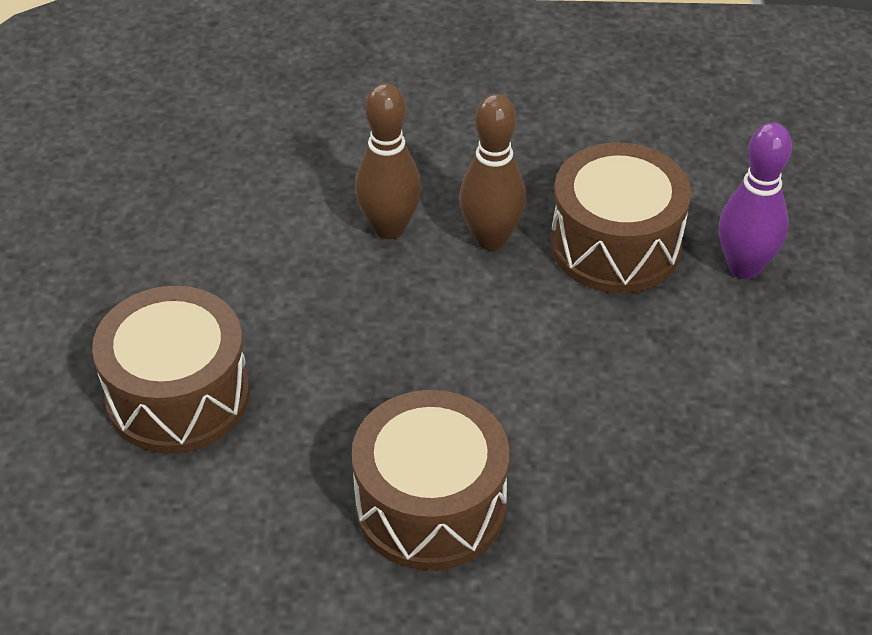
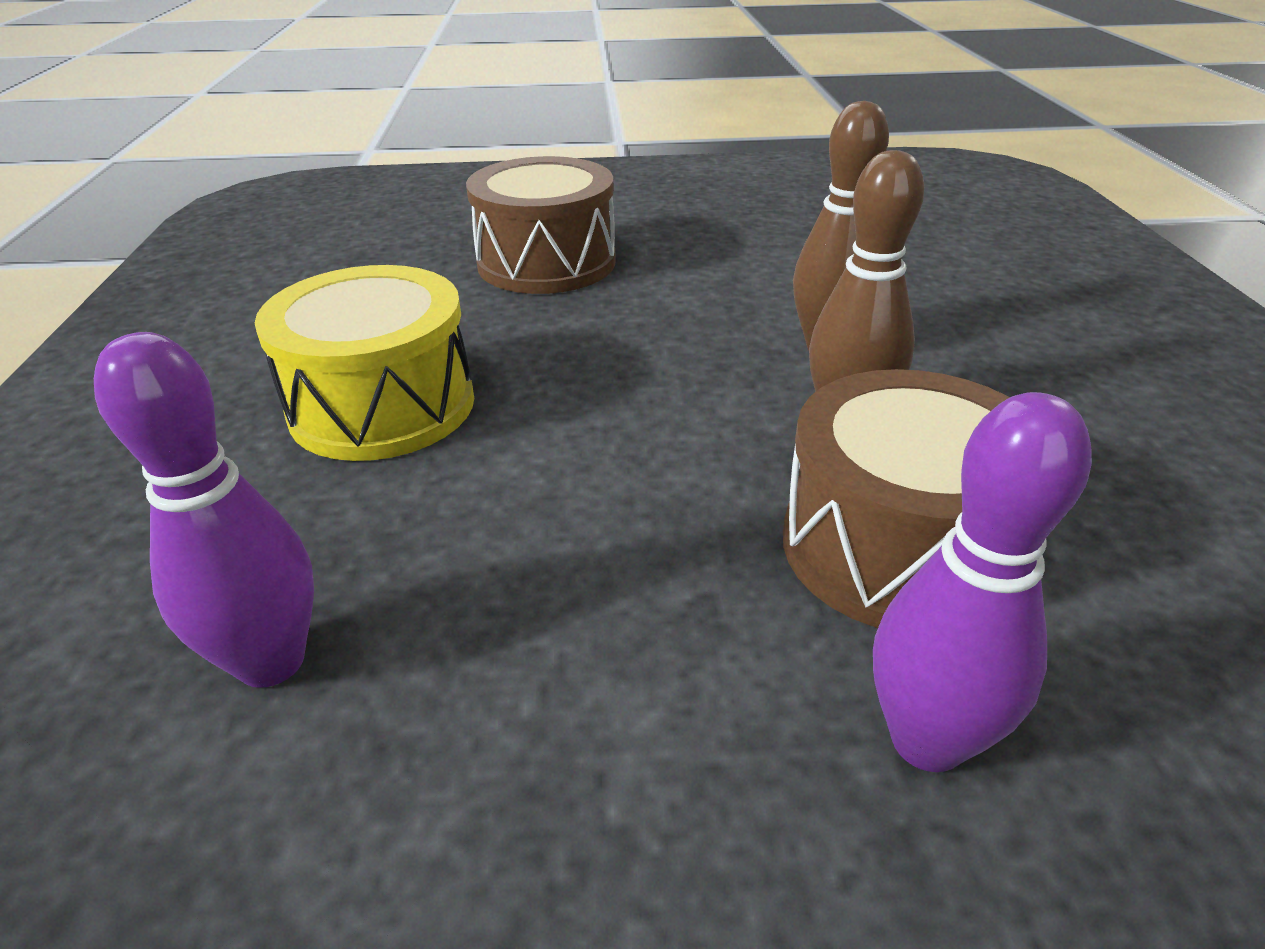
camera: 85 degrees right, 10 degrees down
(430, 505) = (382, 405): brown drum -> yellow drum
(700, 528) = (271, 661): none -> purple bowling pin

